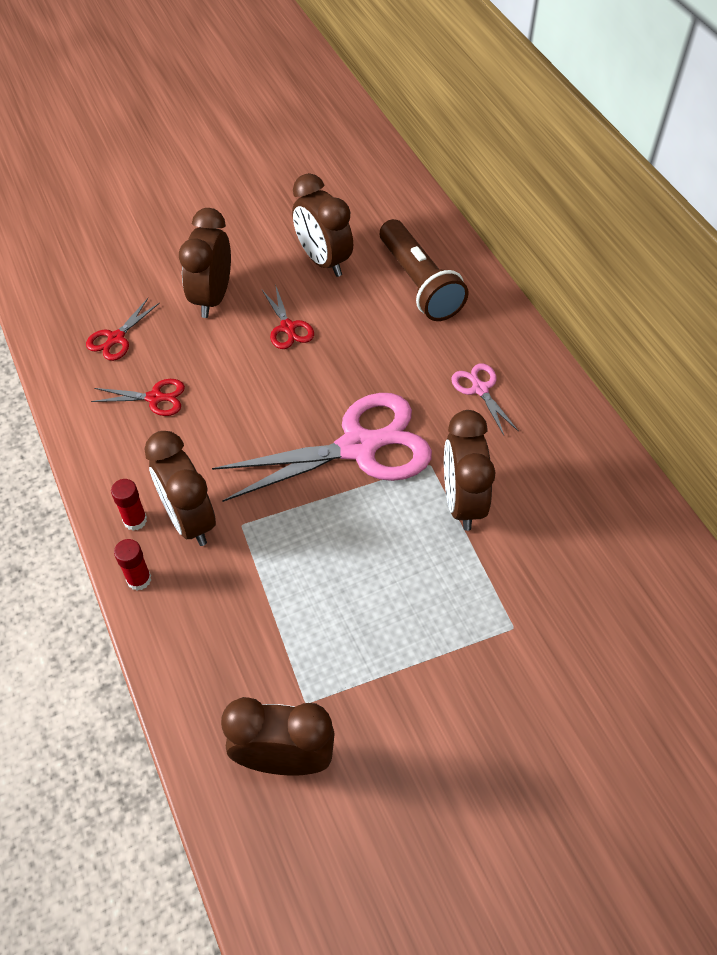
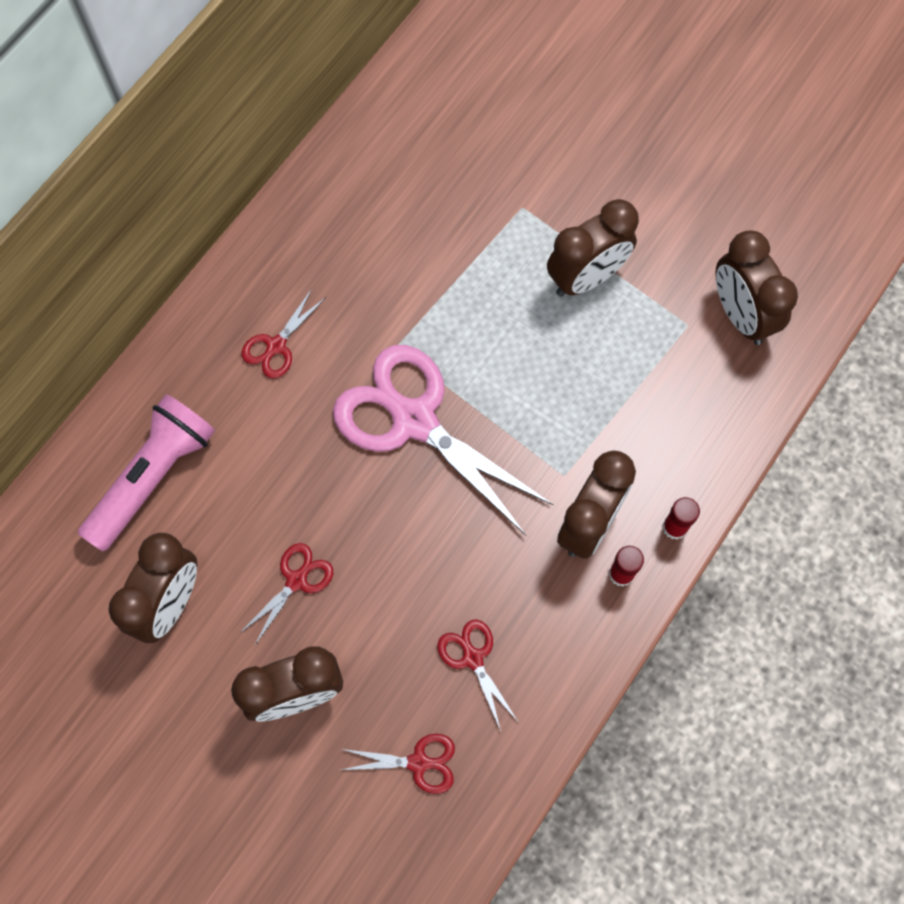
camera: 120 degrees left, 15 degrees up
(419, 284) = (153, 477): brown flashlight -> pink flashlight
(462, 502) = (422, 300): brown clock -> brown clock (586, 277)
(480, 389) = (276, 346): pink scissors -> red scissors

